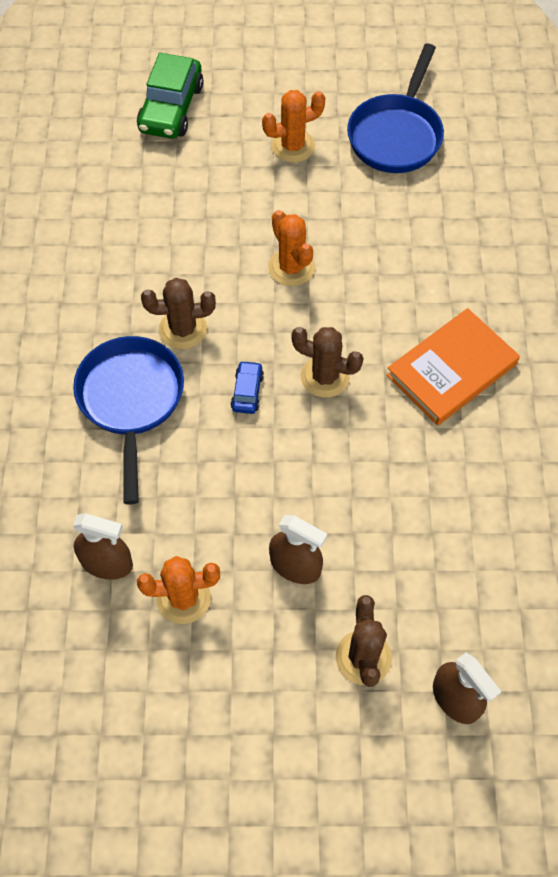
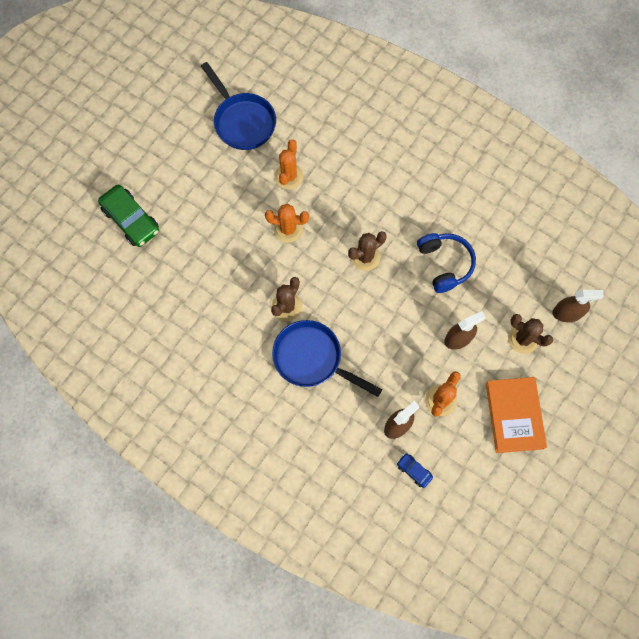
camera: 55 degrees left, 10 degrees up
(247, 391) = (347, 299): blue car -> blue car (414, 471)
(293, 146) = (209, 176): orange cactus -> orange cactus (289, 176)
(395, 480) = (444, 264): none -> blue headphones
(451, 370) = (403, 197): orange book -> orange book (514, 415)

